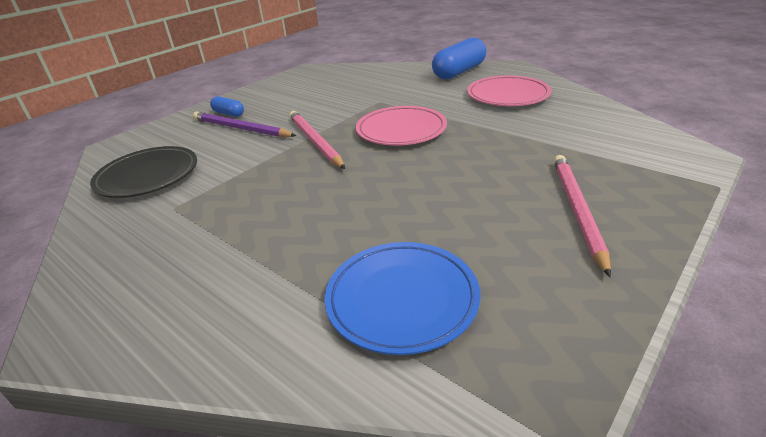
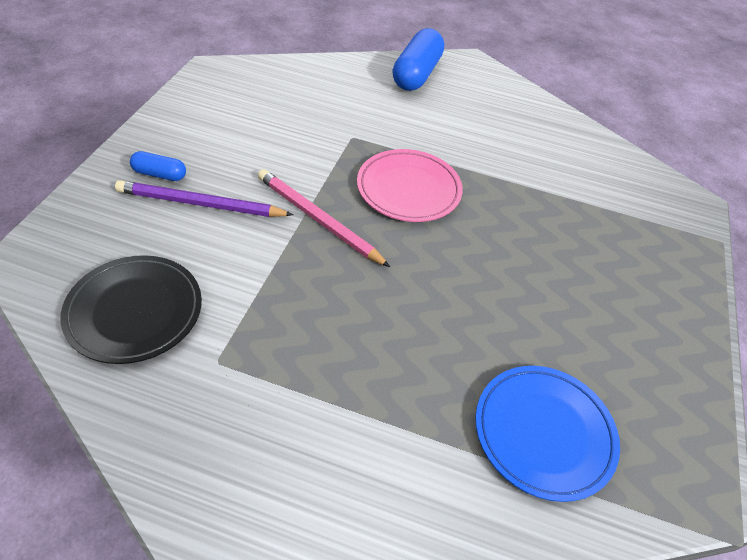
camera: 30 degrees left, 15 degrees up
(508, 95) = (492, 118): pink plate -> none
(577, 210) = (631, 291): pink pencil -> none

